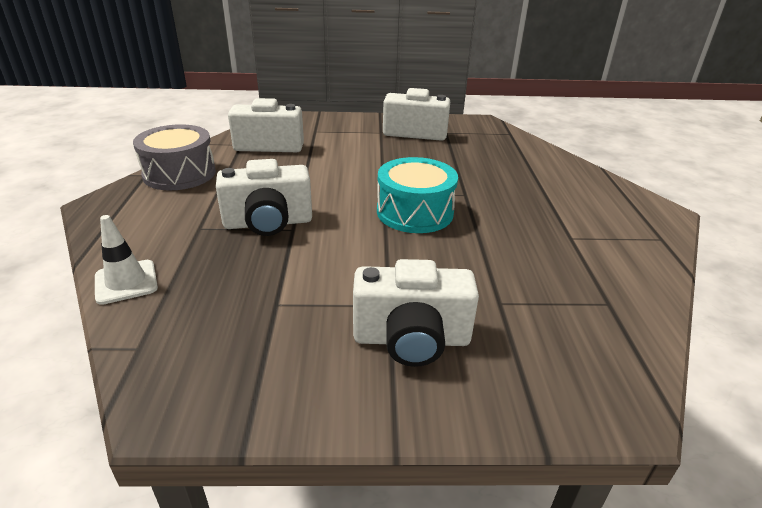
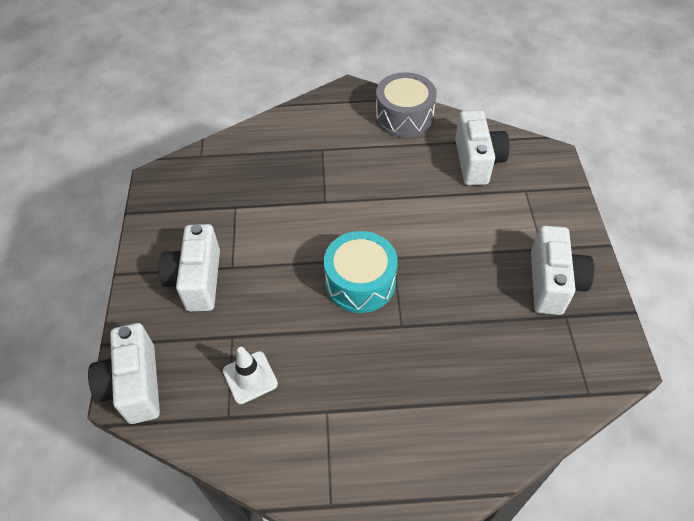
camera: 90 degrees right, 20 degrees up
(126, 282) = (258, 133): white traffic cone -> white traffic cone (250, 377)
(268, 223) = (332, 185): white camera -> white camera (135, 385)

